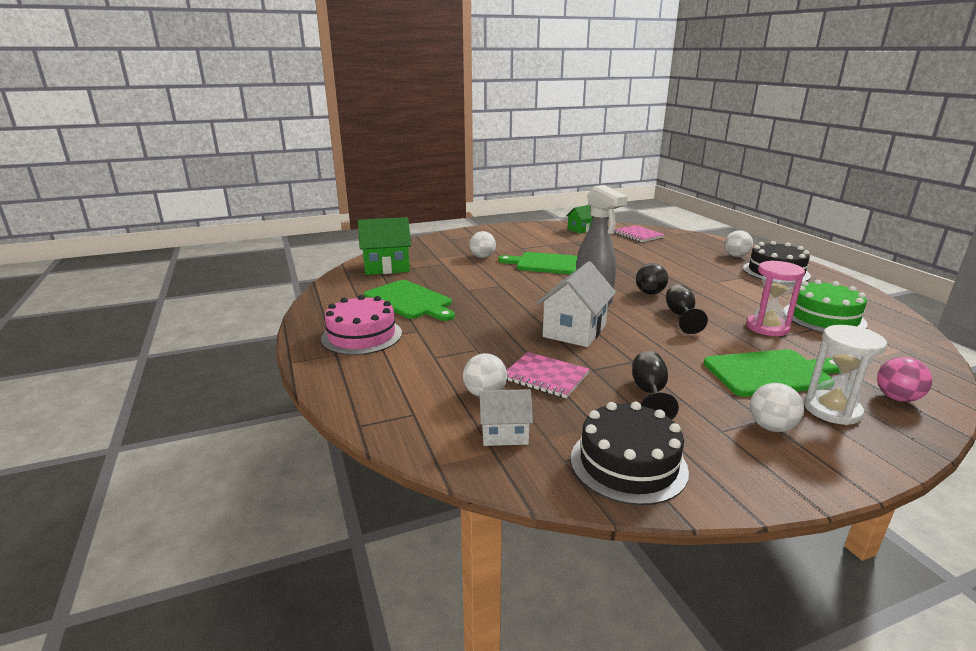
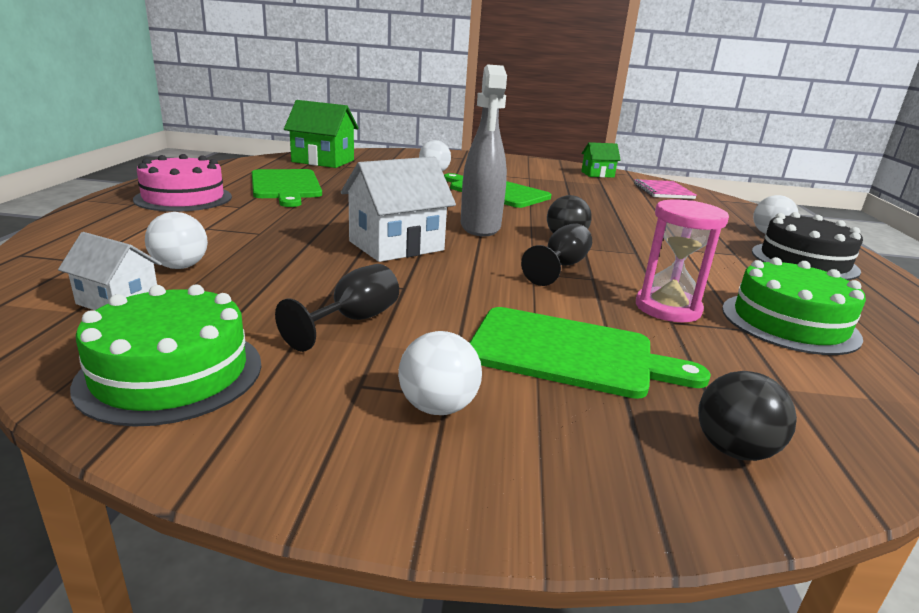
camera: 25 degrees right, 0 degrees up
(545, 377) = (273, 271): pink notebook -> none
(628, 464) = (171, 373): black cake -> green cake
(832, 410) = (579, 423): white hourglass -> none
(897, 398) = (733, 450): pink ball -> black ball

